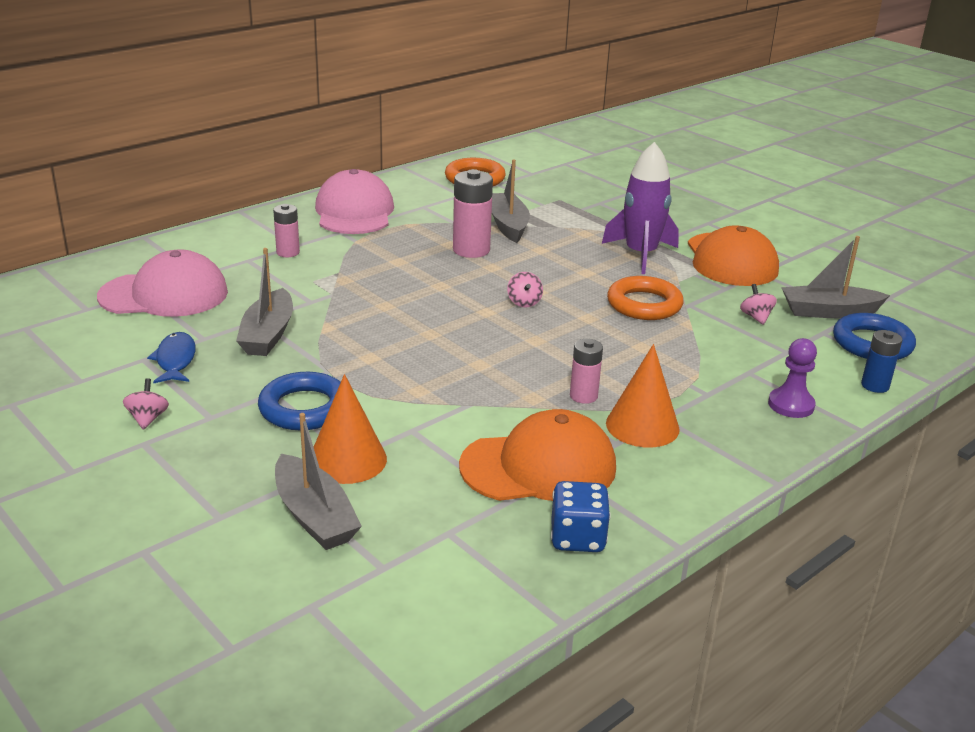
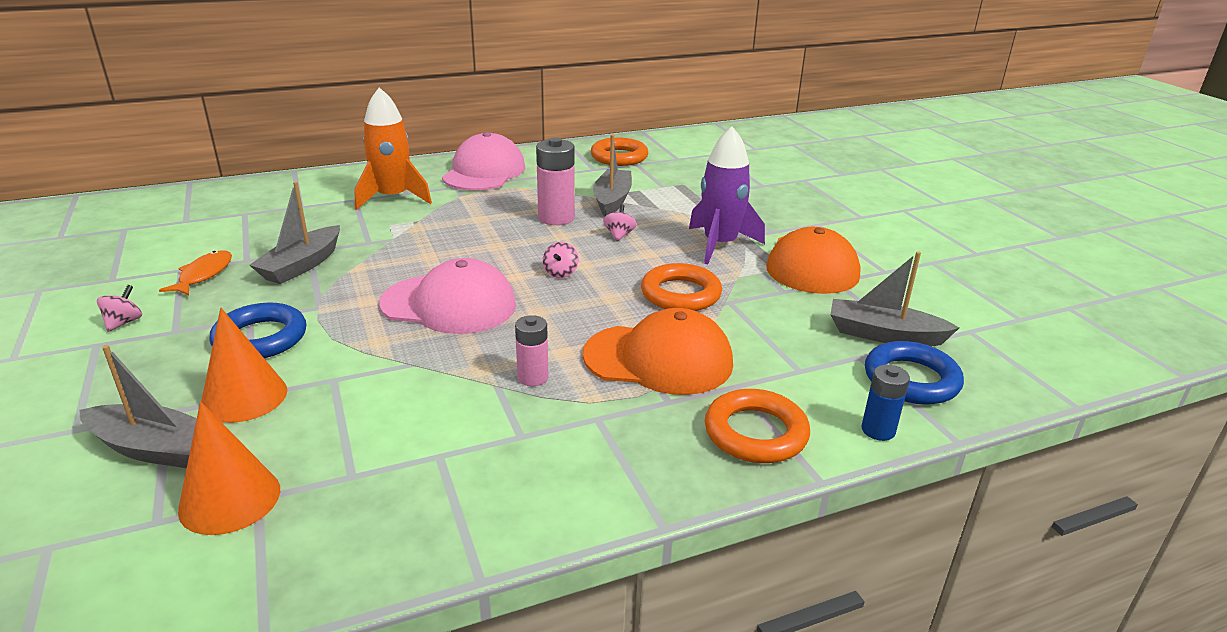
camera: 20 degrees right, 0 degrees up
(164, 294) = (257, 218): pink cap -> pink cap (449, 304)
(175, 360) = (203, 275): blue fish -> orange fish
(288, 252) = (393, 198): pink battery -> orange rocket
(314, 516) = (155, 449): grey boat -> grey boat turned 60 degrees counterclockwise
(539, 467) = (416, 445): orange cap -> orange cap (658, 359)
(577, 538) = (378, 538): blue dice -> none
(642, 426) = (566, 422): orange cone -> orange cone (230, 499)
(756, 317) = (793, 327): pink spinning top -> pink spinning top (619, 235)
(791, 405) = (755, 433): purple pawn -> orange ring

